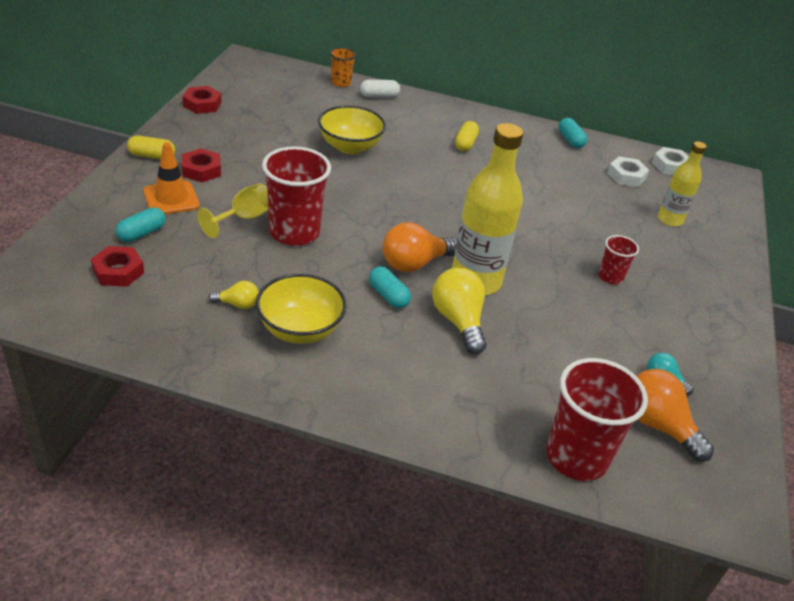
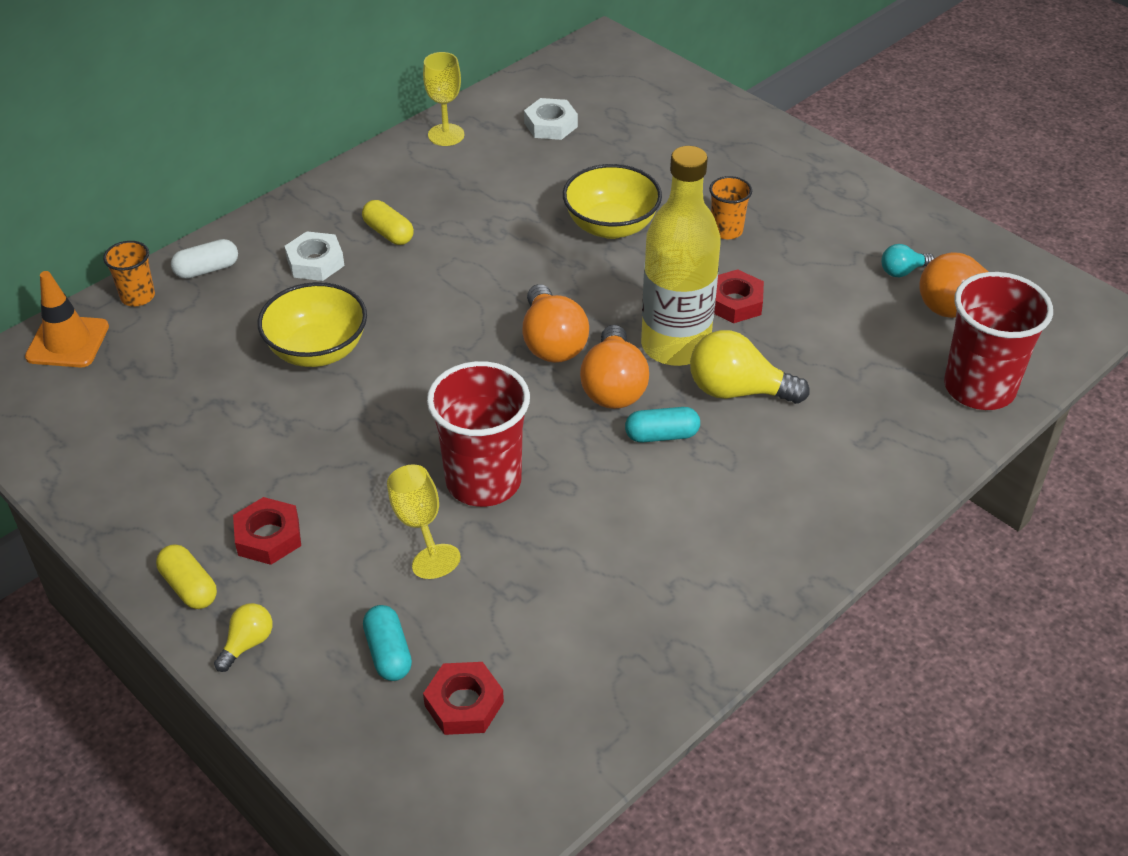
camera: 55 degrees left, 5 degrees up
(152, 156) = (189, 587): yellow capsule -> yellow capsule turned 75 degrees counterclockwise
(171, 198) = (321, 594): orange traffic cone -> orange traffic cone (67, 342)
(202, 104) = (78, 480): red nut -> red nut (734, 302)
(238, 304) = (604, 590): yellow light bulb -> yellow light bulb (247, 643)
(300, 329) = (683, 542): yellow bowl -> yellow bowl (611, 226)
(379, 96) = (207, 270): white capsule -> white capsule turned 45 degrees clockwise
(431, 228) = (552, 342): none -> orange light bulb
(570, 140) = (446, 135): turquoise capsule -> yellow goblet
(610, 277) = (726, 230): red cup -> orange cup
(670, 166) = (554, 79): white nut -> white nut (315, 262)
(670, 220) = (653, 133): yellow bottle -> none

